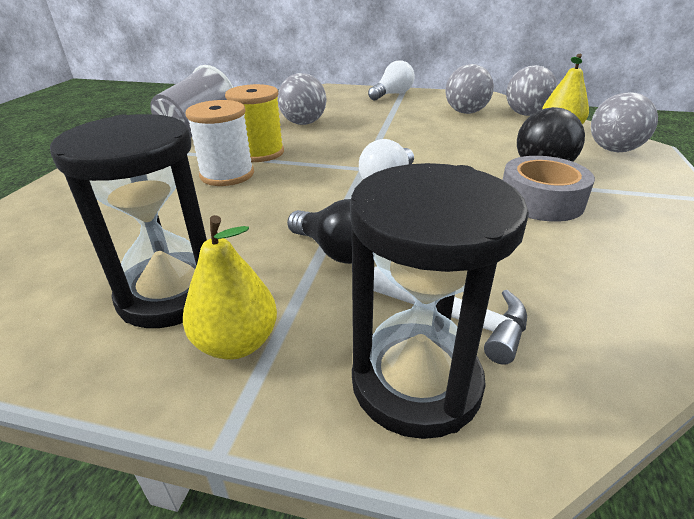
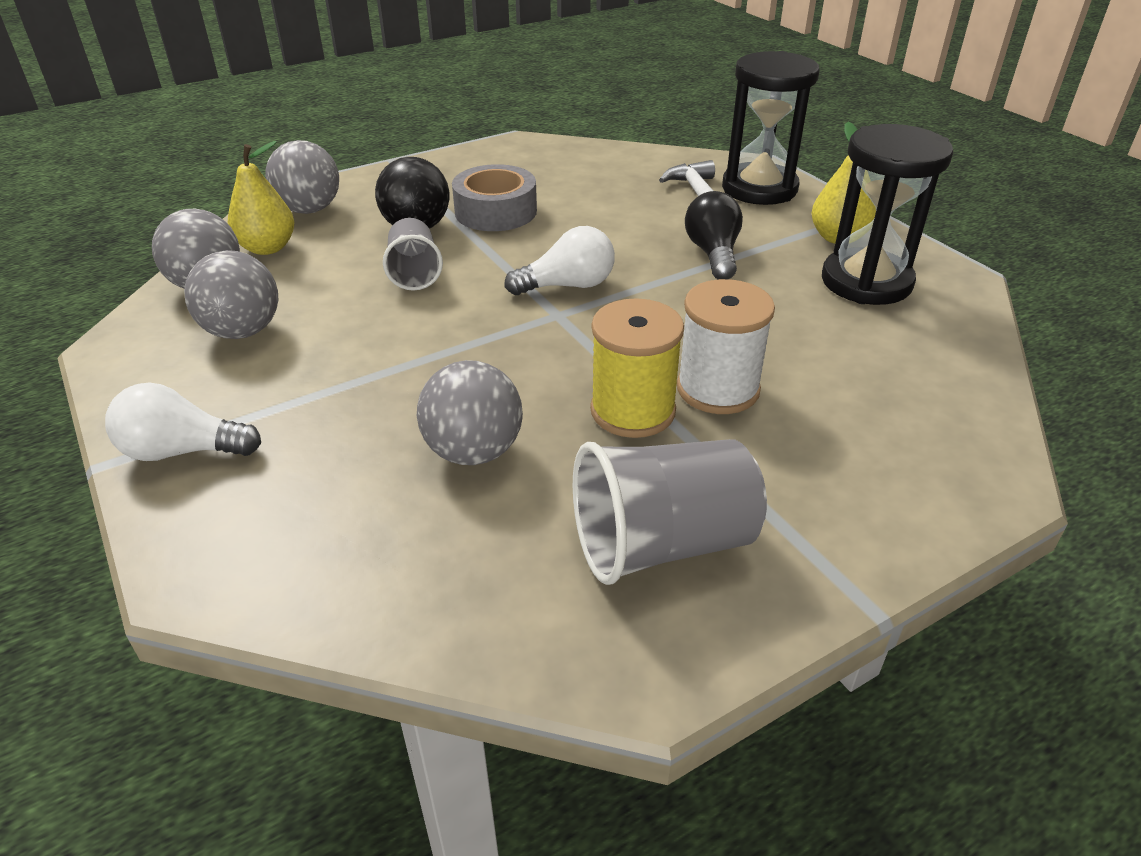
camera: 135 degrees left, 5 degrees up
(473, 152) = (414, 273): none -> grey cup

